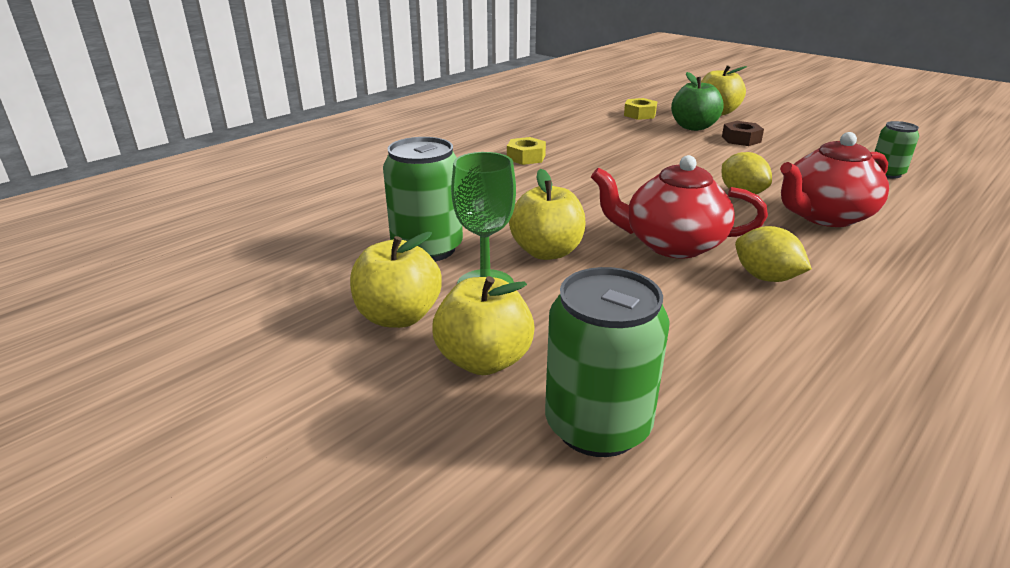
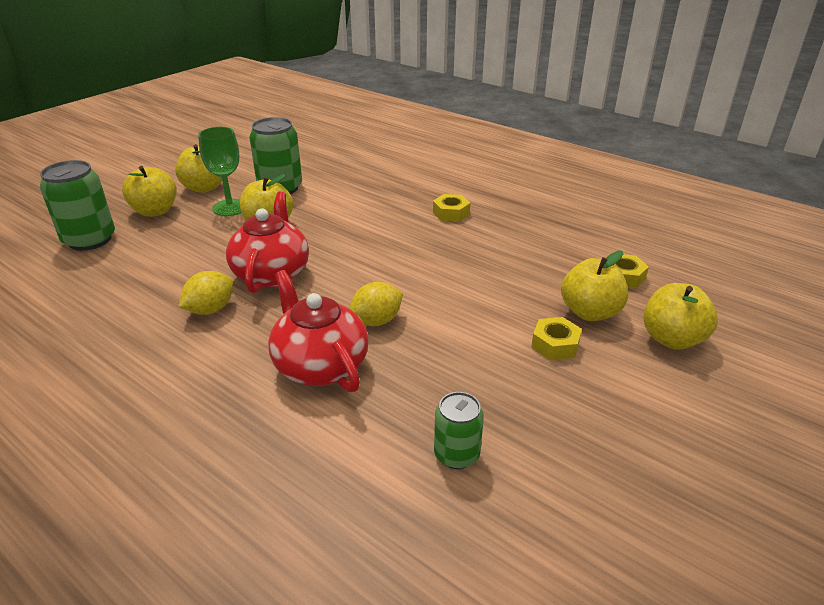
camera: 85 degrees right, 5 degrees up
(693, 127) = (590, 312): green apple -> yellow apple
(741, 139) = (555, 344): brown nut -> yellow nut

